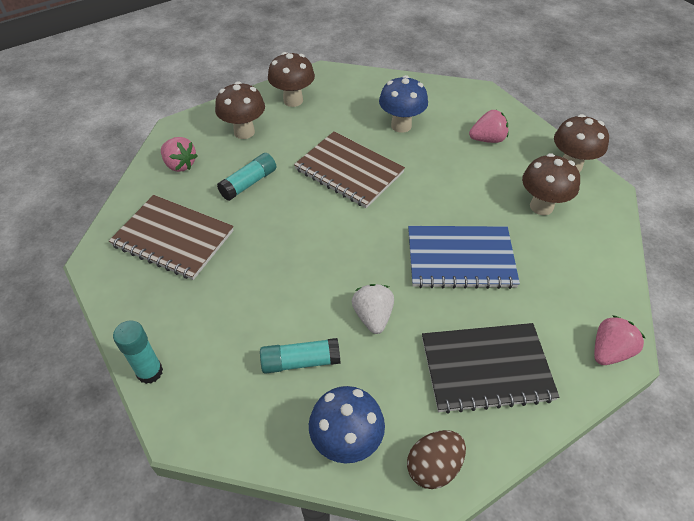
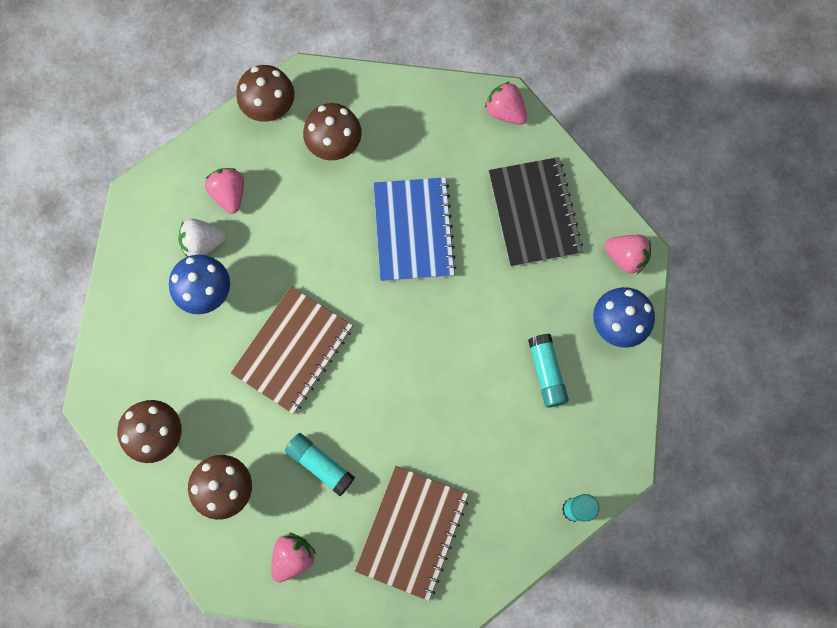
camera: 95 degrees left, 25 degrees up
(373, 316) = (491, 311): white strawberry -> white strawberry (203, 243)
(433, 467) = (625, 257): brown egg -> pink strawberry

